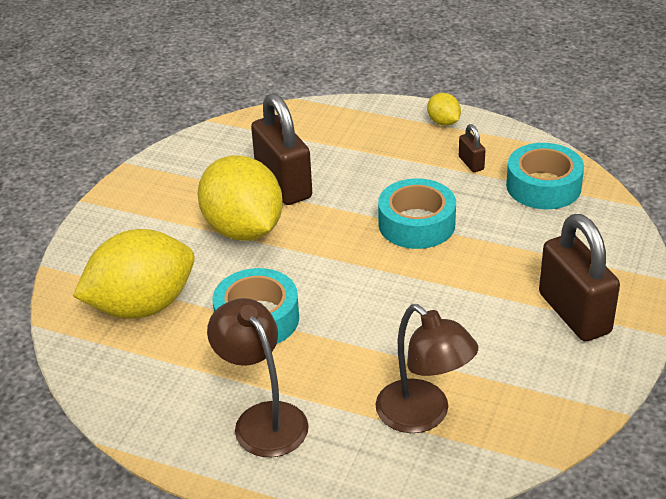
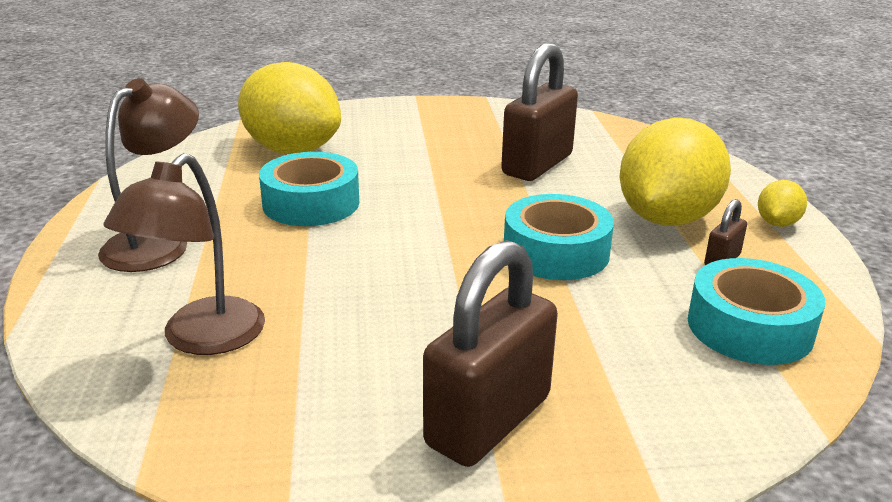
camera: 60 degrees right, 10 degrees down
(243, 230) = (443, 164): yellow lemon -> yellow lemon (666, 218)

